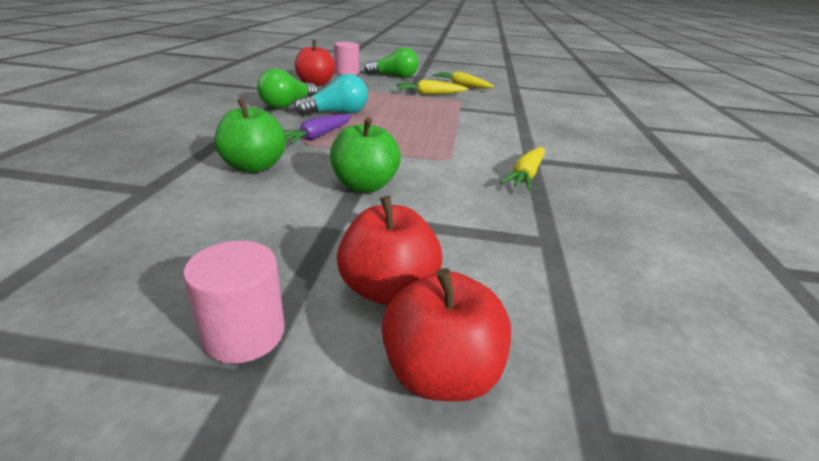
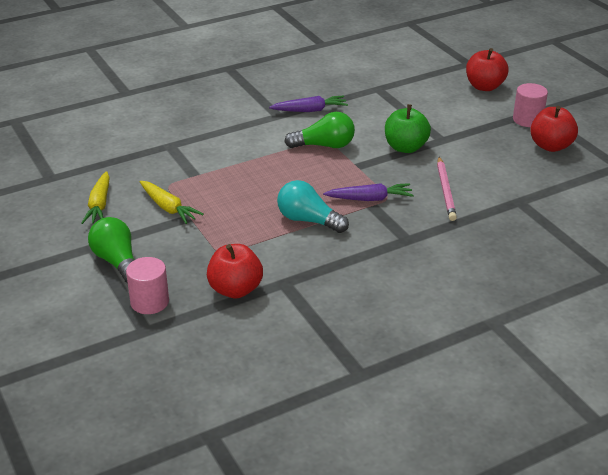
camera: 125 degrees left, 5 degrees up
(254, 166) = (446, 190): green apple -> pink pencil
(287, 105) = (329, 256): green light bulb -> green light bulb (324, 146)
(388, 289) = (467, 107): red apple -> red apple (551, 146)
(525, 175) = (310, 110): yellow carrot -> purple carrot

